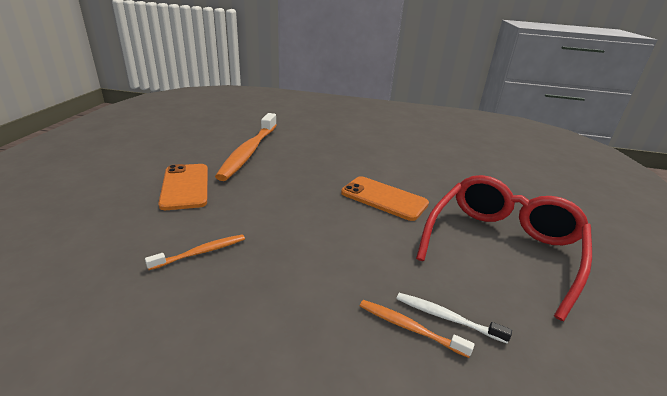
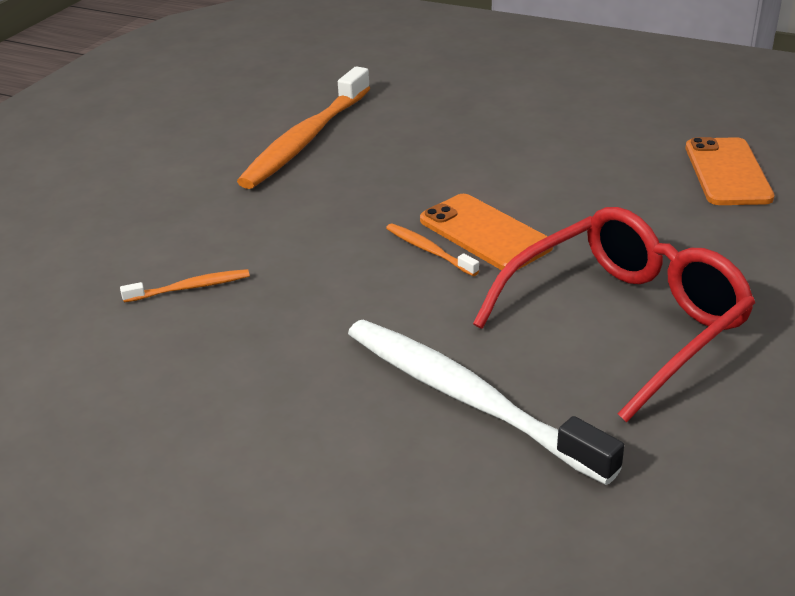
camera: 20 degrees right, 5 degrees up
(185, 186) = (193, 194): orange phone -> orange phone (727, 172)
(409, 327) = (411, 402): orange toothbrush -> orange toothbrush (429, 250)
(446, 317) = (467, 398): white toothbrush -> white toothbrush, size x2.25

